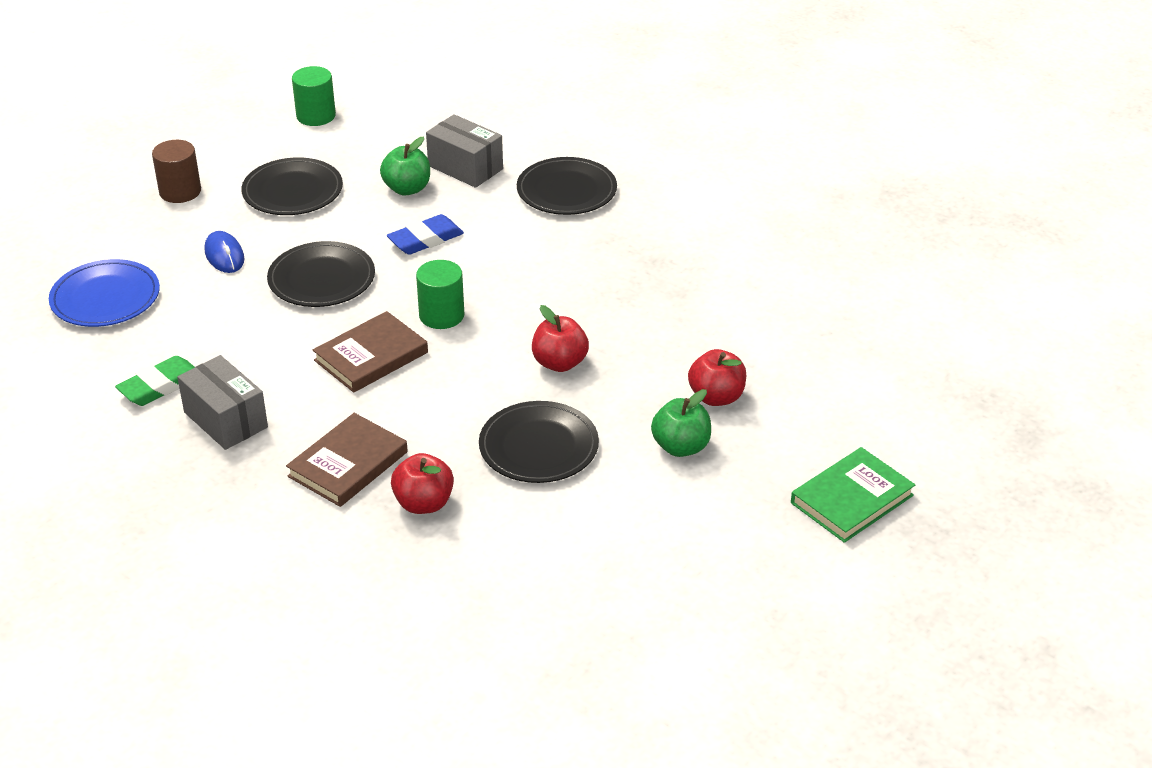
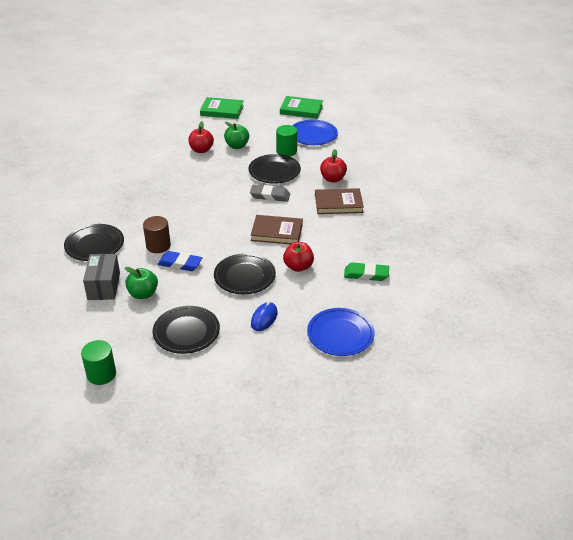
camera: 130 degrees left, 0 degrees up
(180, 191) = (232, 374): brown cylinder -> brown cylinder (158, 246)
(225, 420) = (358, 245): grey box -> none
(441, 315) = (229, 229): green cylinder -> green cylinder (286, 151)
(472, 401) = (270, 196): none -> grey eraser
(559, 363) = (223, 188): red apple -> red apple (298, 267)
(604, 574) = (313, 135): none -> blue plate
(730, 622) = (301, 109): none -> green book

